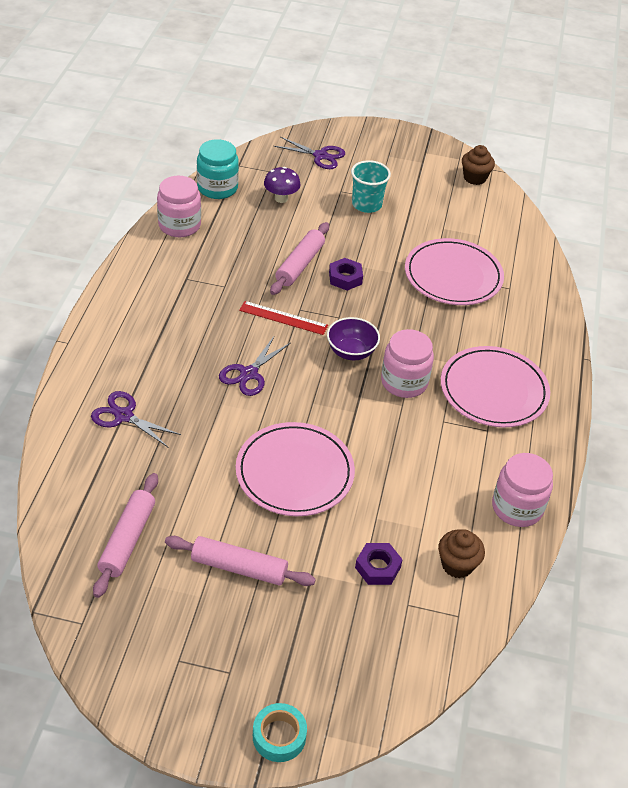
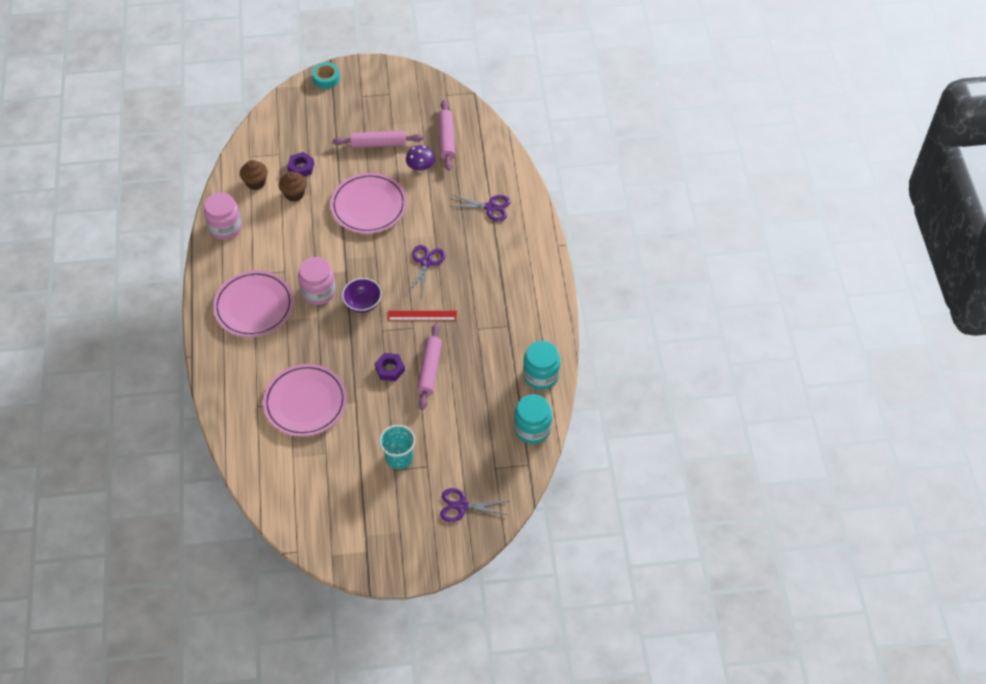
camera: 165 degrees right, 10 degrees up
(179, 225) = (541, 375): pink jar -> turquoise jar
(281, 198) = (474, 437): purple mushroom -> purple mushroom (420, 168)
(474, 178) = (311, 532): brown cupcake -> brown cupcake (294, 194)

